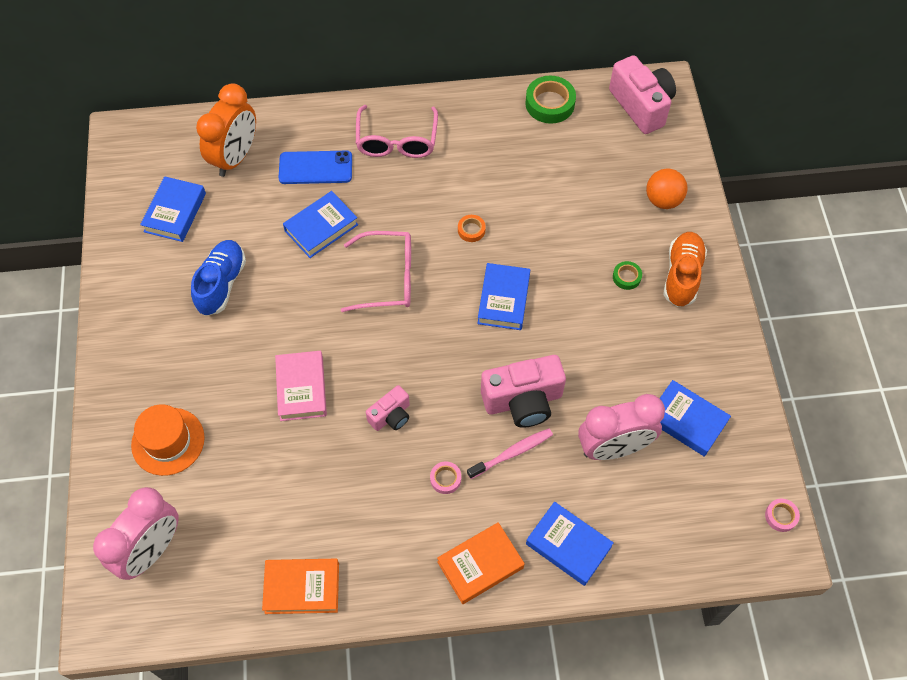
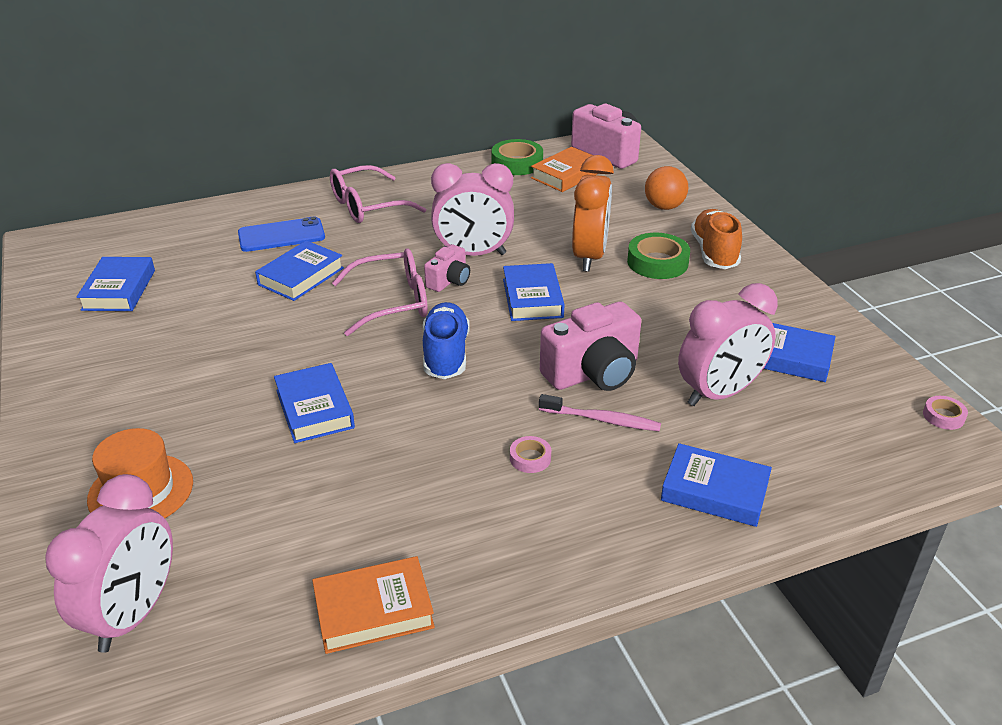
camera: 15 degrees left, 25 degrees down
(221, 284) = (188, 337): blue shoe -> blue shoe (446, 354)
(235, 157) = (185, 240): orange clock -> orange clock (589, 256)
(302, 388) = (315, 409): pink book -> blue book
(391, 416) = (438, 413): pink camera -> pink camera (449, 281)
(397, 141) = (367, 206): pink glasses -> pink glasses turned 75 degrees clockwise
(471, 230) = (473, 254): orange tape -> pink clock
(480, 565) = (612, 534): orange book -> orange book (566, 175)
(512, 453) = (602, 420): pink toothbrush -> pink toothbrush turned 60 degrees clockwise
(626, 277) = (657, 262): green tape -> green tape, size x1.90

